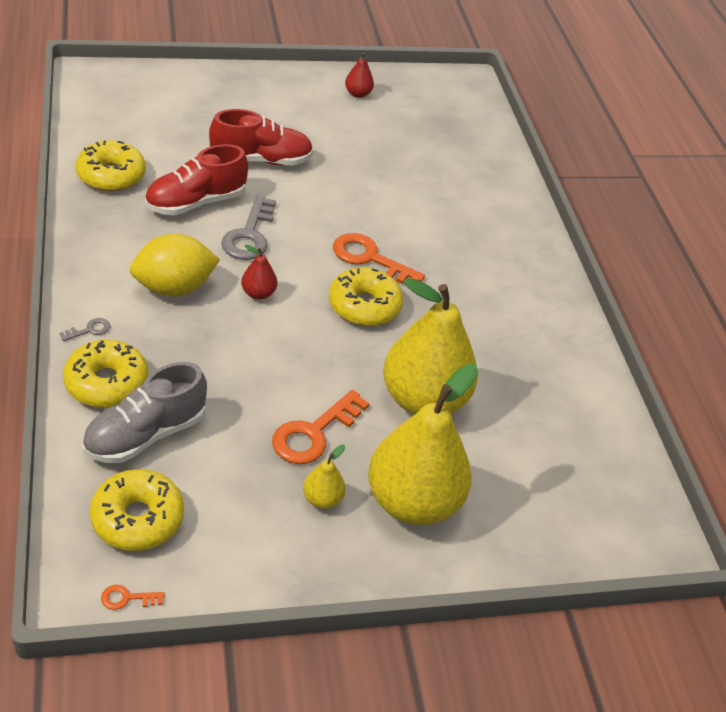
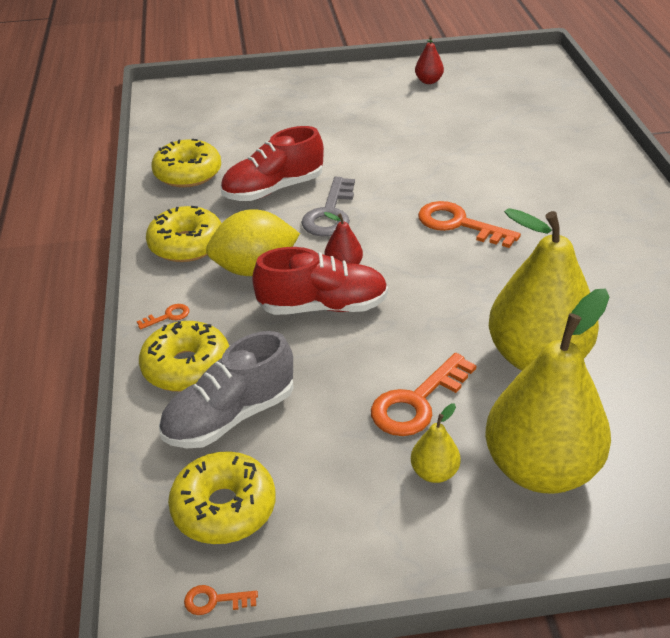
camera: 10 degrees right, 5 degrees down
(89, 330) = (168, 316): grey key -> orange key
(261, 160) = (337, 146): red shoe -> red shoe (322, 307)
(364, 306) = (458, 269): yellow donut -> yellow donut (186, 245)

